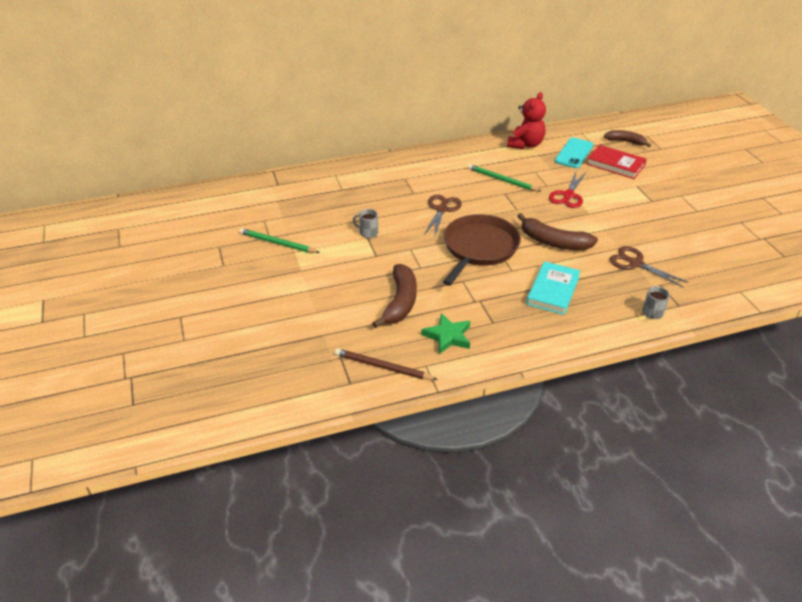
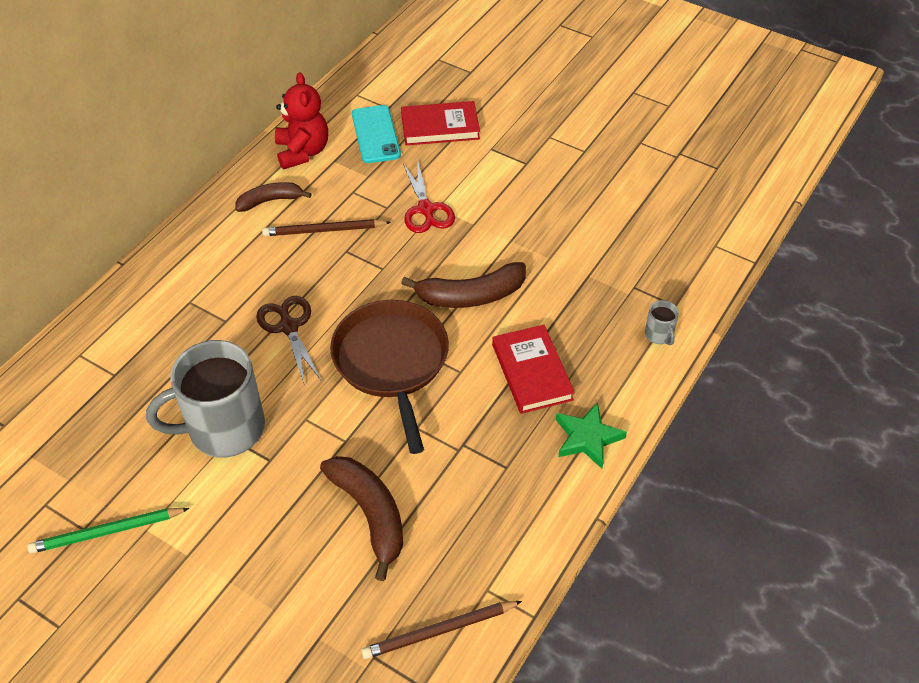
camera: 40 degrees left, 10 degrees up
(368, 233) = (224, 429): grey mug -> grey mug, size x2.47
(448, 336) = (474, 526): green star -> green star (587, 438)
(502, 180) = (324, 230): green pencil -> brown pencil
(553, 290) = (531, 372): turquoise book -> red book
(625, 142) = (421, 82): brown banana -> brown banana (270, 201)
(636, 263) = (585, 272): brown scissors -> none

